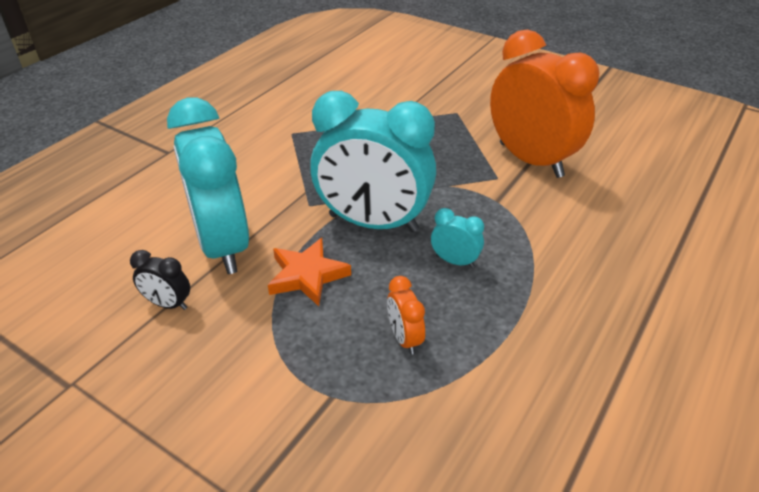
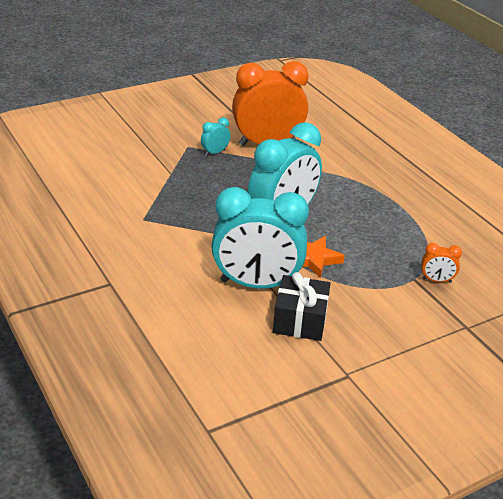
camera: 65 degrees left, 5 degrees down
(168, 304) = (300, 320): black clock -> black gift
(404, 338) = (388, 242): orange clock -> orange clock (436, 280)
(454, 261) = (339, 205): turquoise clock -> turquoise clock (215, 152)

